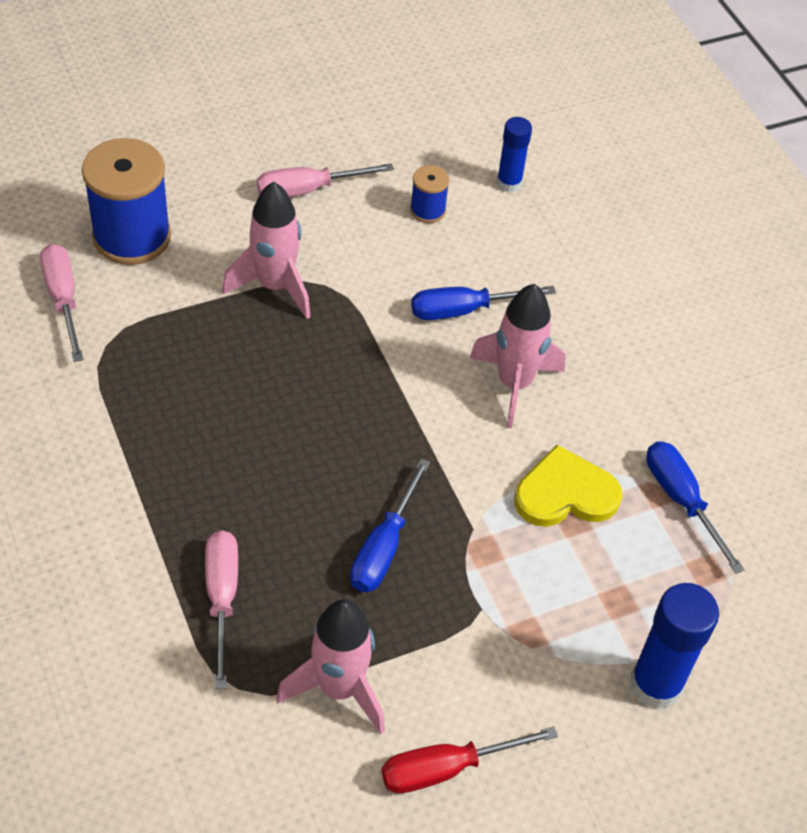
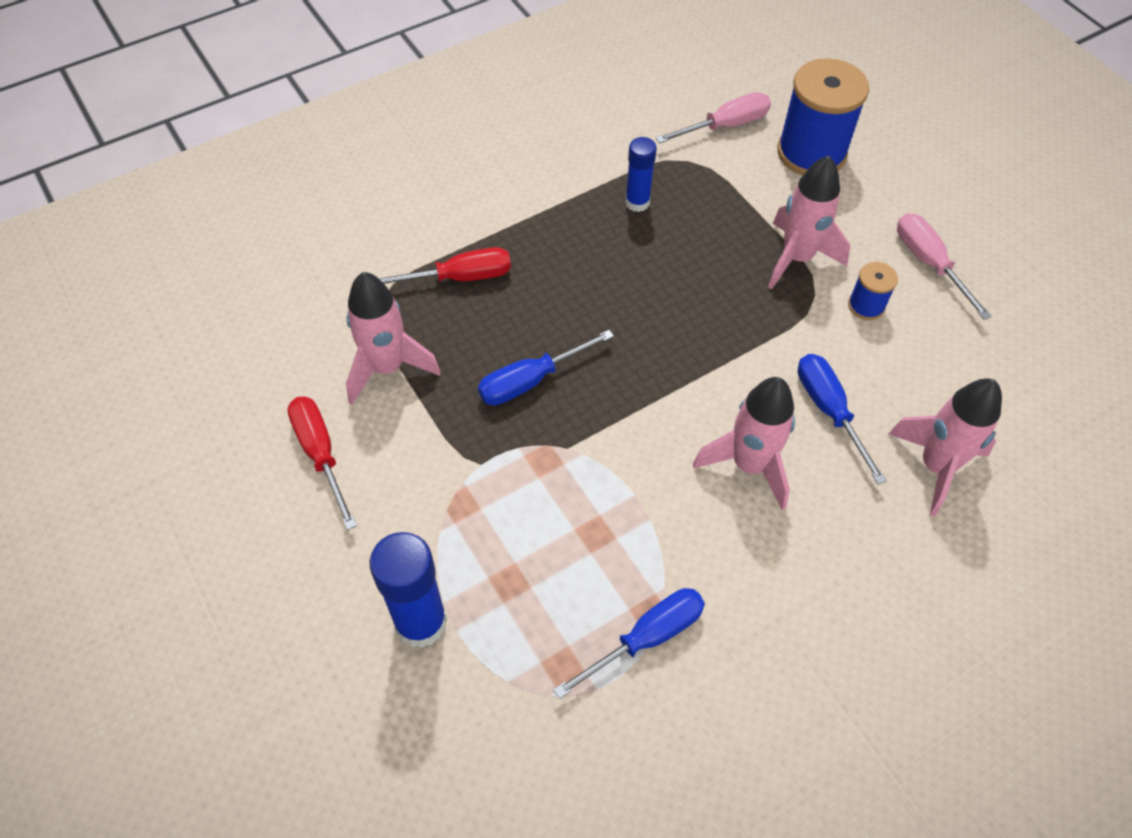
camera: 85 degrees right, 5 degrees up
(222, 598) = (459, 277): pink screwdriver -> red screwdriver
(384, 547) = (531, 380): blue screwdriver -> blue screwdriver turned 45 degrees counterclockwise
(427, 210) = (951, 363): blue spool -> blue spool (866, 306)
(509, 183) = (1029, 433): blue glue stick -> blue glue stick (637, 202)
(533, 253) = (936, 466): none -> pink rocket
(565, 493) = (626, 524): yellow heart -> none

